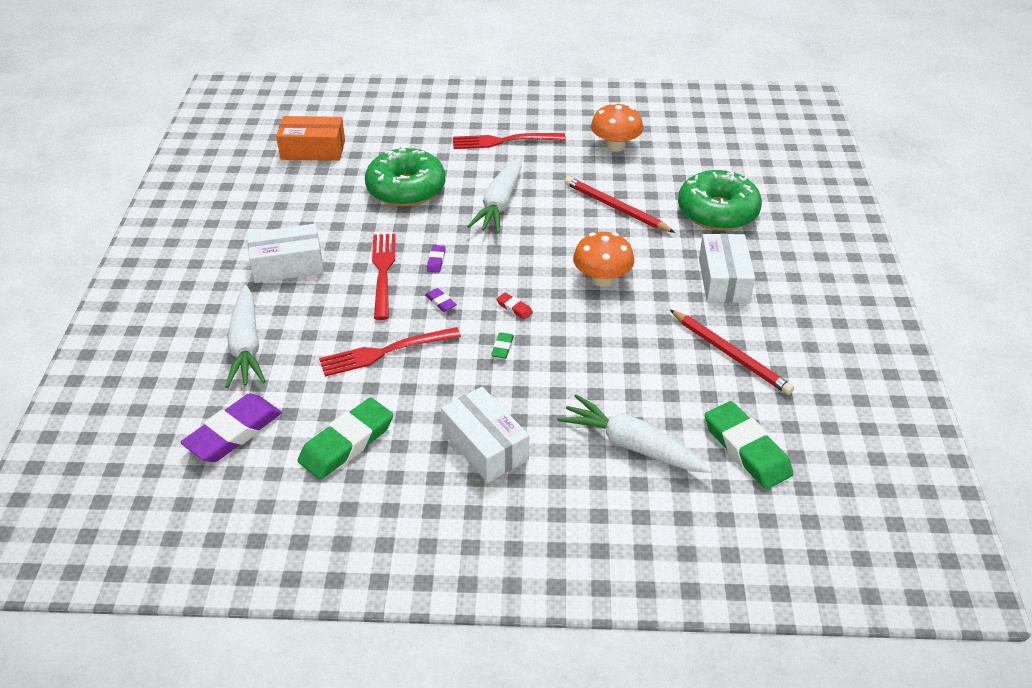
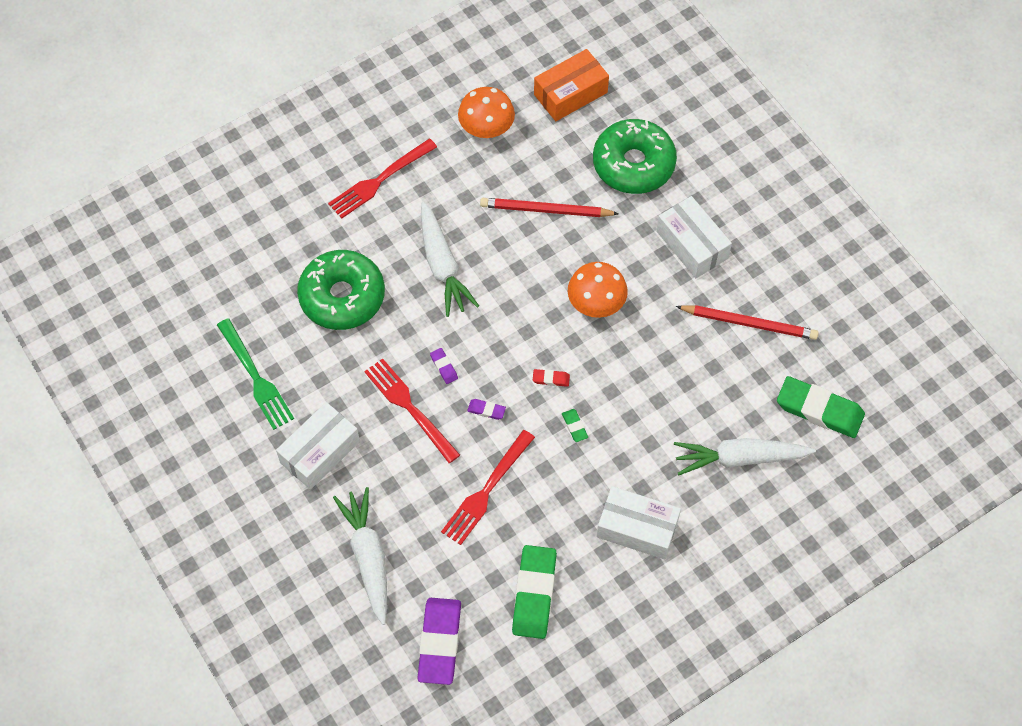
camera: 35 degrees left, 20 degrees up
(246, 346) = (368, 557): white carrot -> white carrot turned 150 degrees counterclockwise
(294, 204) = (256, 378): none -> green fork
(313, 150) = (207, 298): orange box -> orange box (570, 93)

